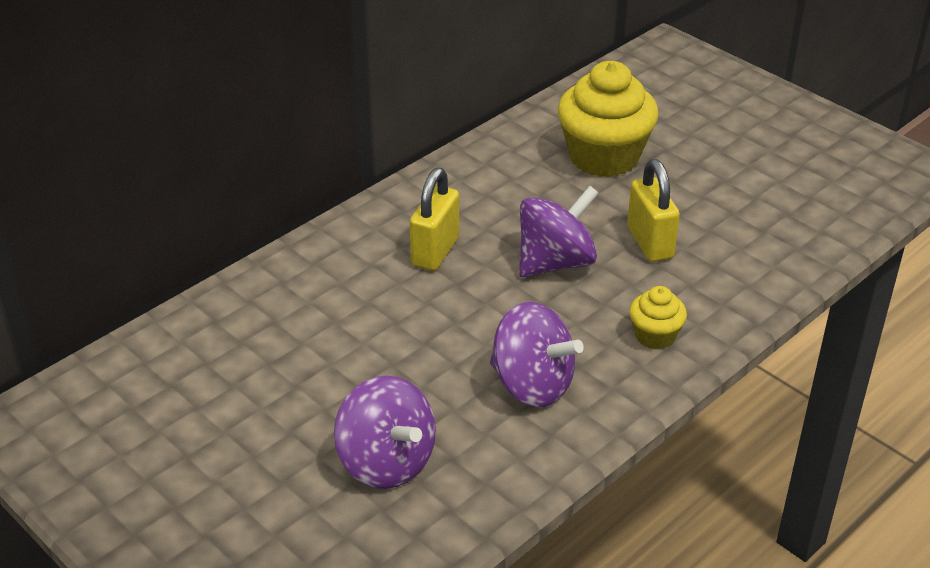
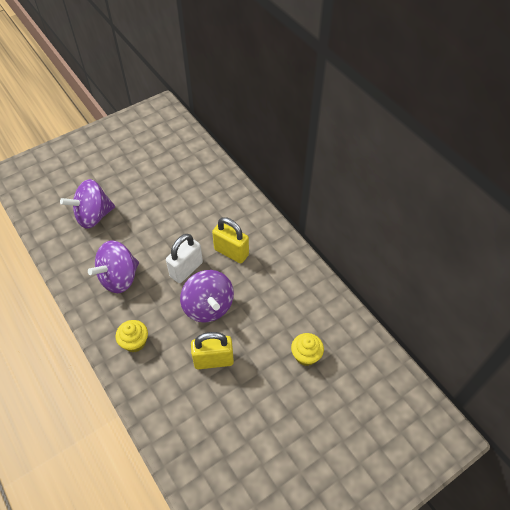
camera: 100 degrees right, 15 degrees up
(487, 300) = (186, 269): none -> white padlock
(604, 157) = (306, 355): yellow cupcake -> yellow cupcake, size x0.49

